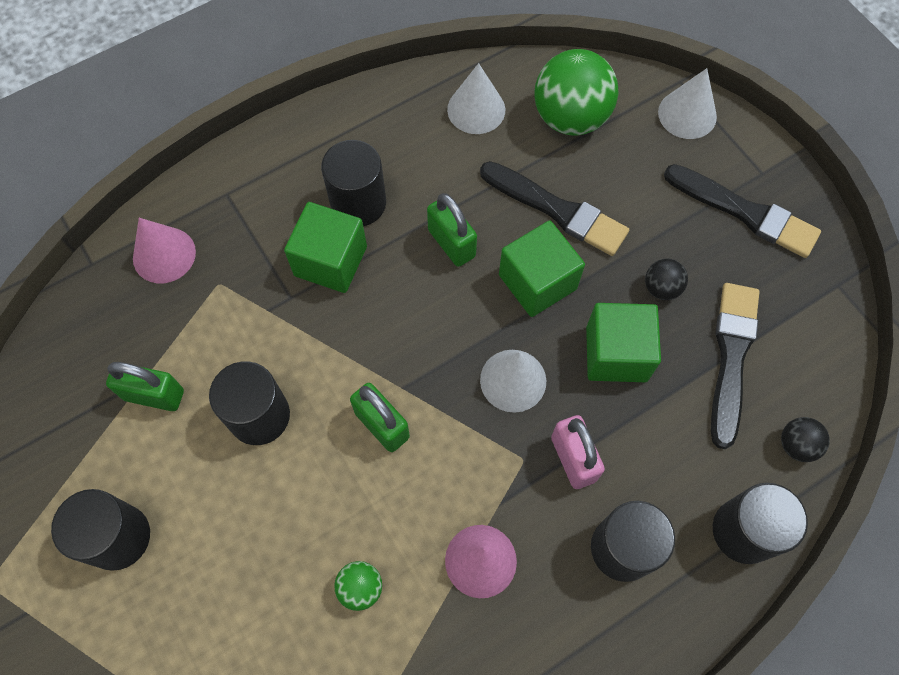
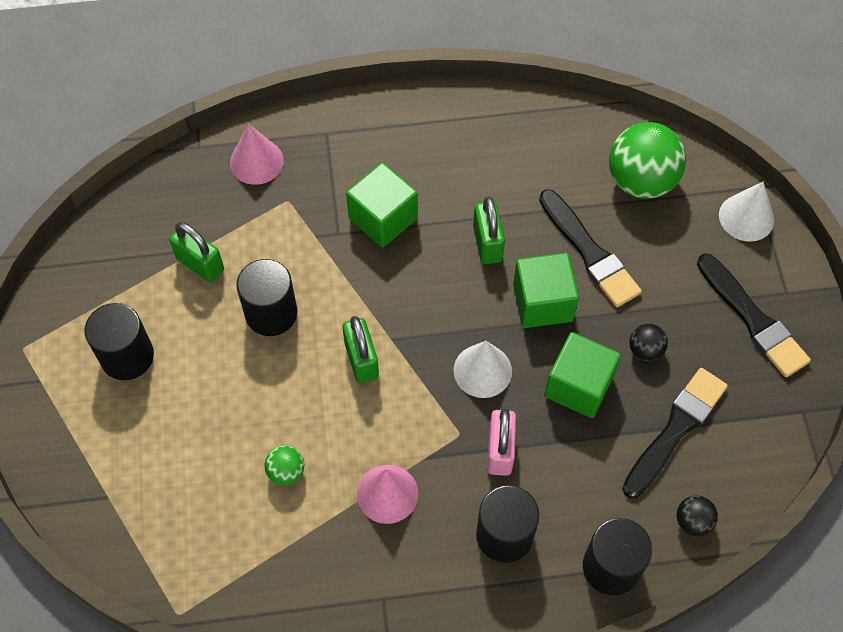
camera: 25 degrees right, 5 degrees down
(358, 203) = (427, 181): black cylinder -> none
(476, 109) = (563, 143): white cone -> none

